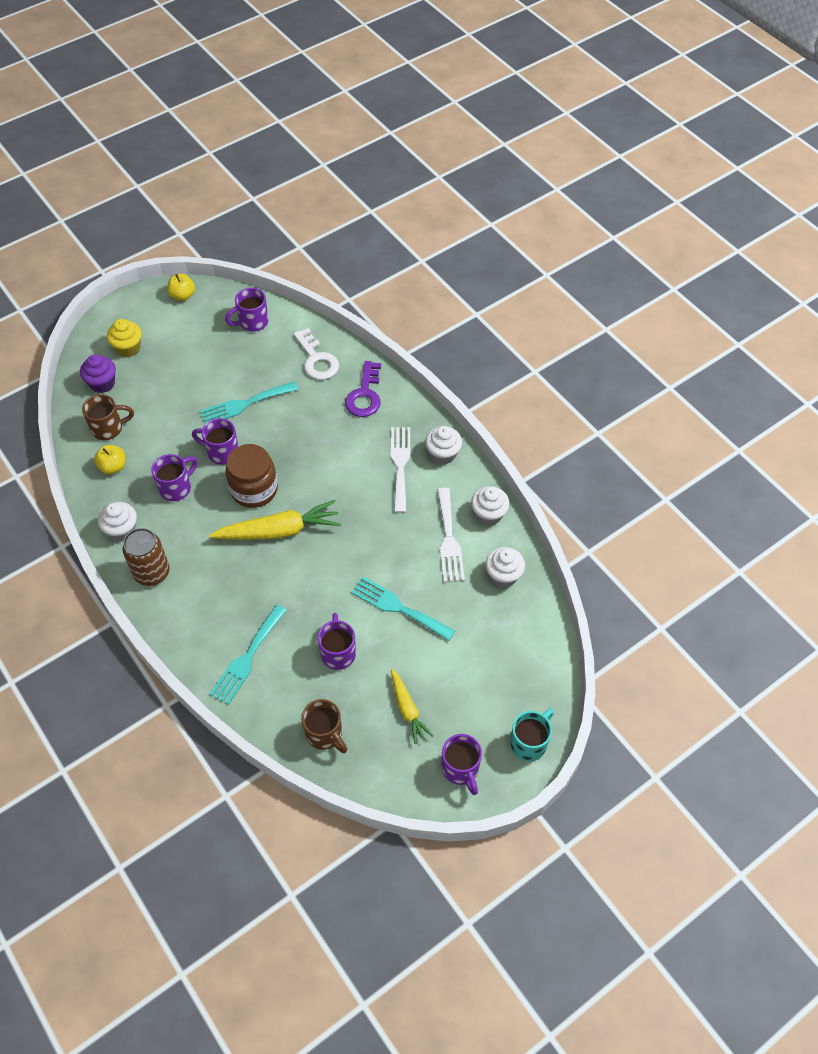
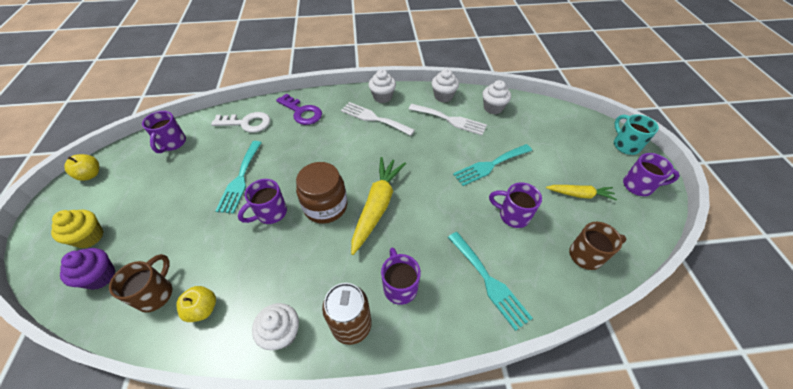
camera: 60 degrees left, 5 degrees down
(176, 488) = (275, 262): purple mug -> purple mug (400, 286)

